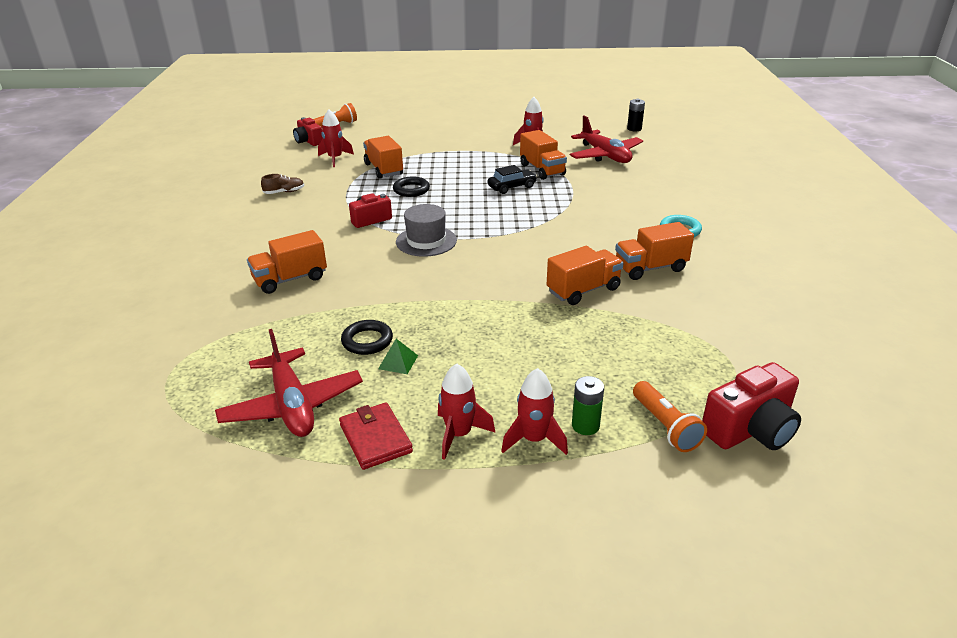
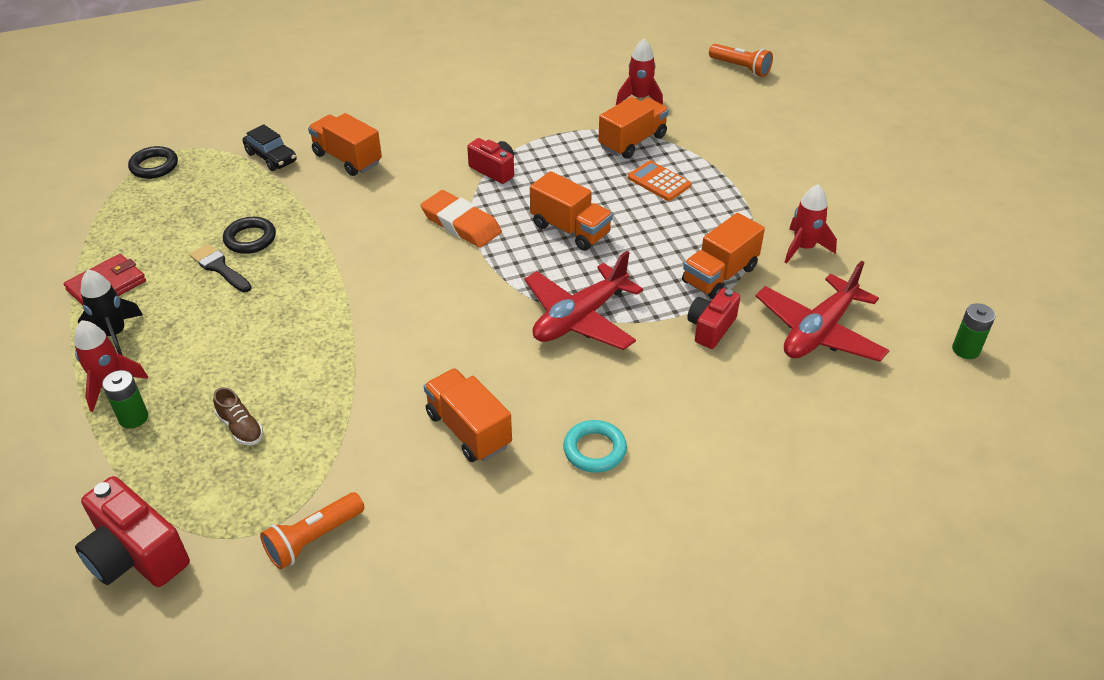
camera: 70 degrees right, 10 degrees up
(284, 192) = (531, 94): brown shoe -> brown shoe (241, 428)
(292, 405) = (147, 226): red plane -> red plane (580, 318)
(308, 141) = (676, 65): red camera -> red camera (711, 328)
(398, 362) = (219, 268): green pyramid -> black brush
(411, 190) = (587, 178): black ring -> black ring (154, 166)
(426, 241) = (461, 224): grey hat -> orange eraser
(436, 169) = (659, 182): none -> orange calculator
(459, 434) = (115, 334): red rocket -> black rocket
(512, 187) = (644, 258): black car -> black car (271, 157)
(583, 290) = (391, 374): orange truck -> orange truck (570, 229)
(634, 129) = (965, 350): black battery -> green battery
(665, 426) = (137, 480): orange flashlight -> orange flashlight (313, 539)

